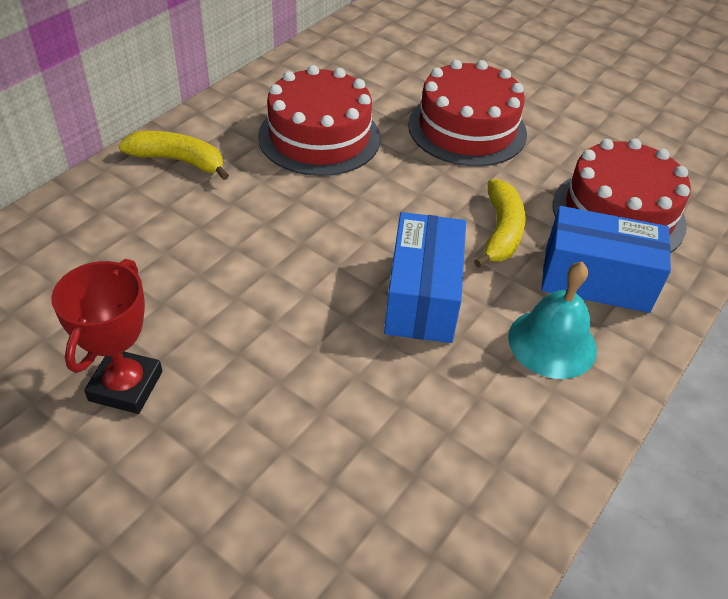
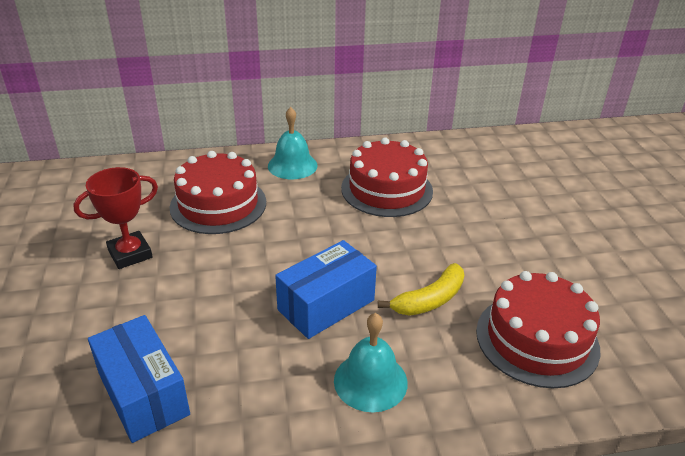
camera: 45 degrees right, 10 degrees down
(178, 161) = (292, 165): yellow banana -> turquoise bell
(467, 129) = (493, 230): red cake -> red cake (218, 204)
(596, 279) = (457, 367): blue box -> blue box (143, 393)

